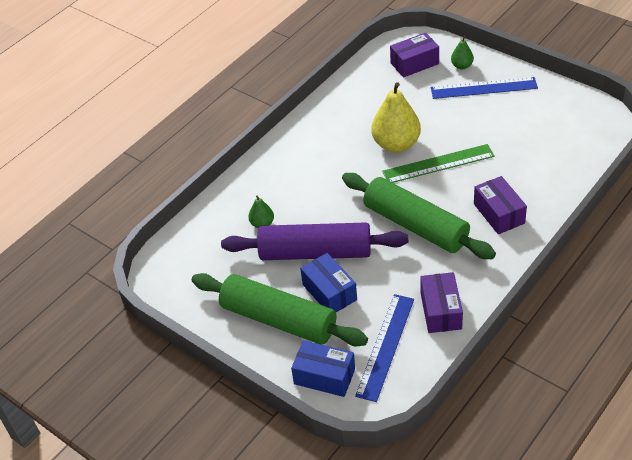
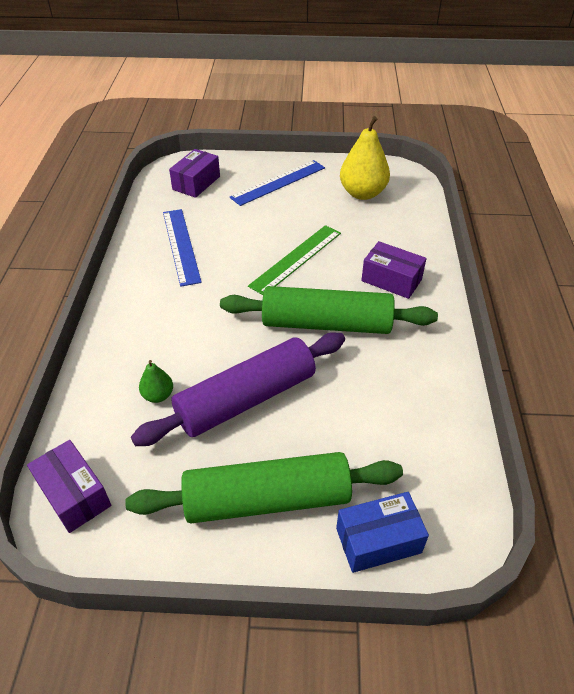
camera: 40 degrees left, 0 degrees up
(329, 292) = (298, 435): blue box -> none
(385, 346) = (410, 465): blue ruler -> blue ruler (181, 246)
(396, 144) = (240, 257): yellow pear -> yellow pear (362, 193)
(441, 311) = (428, 396): purple box -> purple box (74, 494)
(462, 66) = (242, 171): green pear -> none

